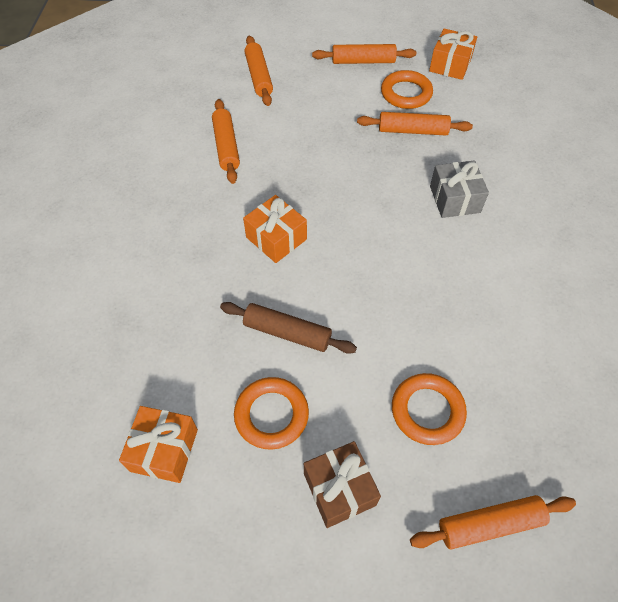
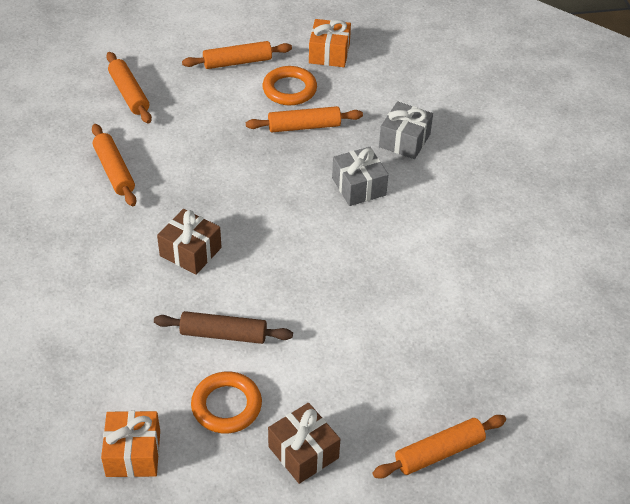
camera: 15 degrees left, 10 degrees down
(276, 238) = (190, 252): orange gift -> brown gift
(427, 411) = (368, 375): orange ring -> none
(508, 159) = (404, 140): none -> grey gift

